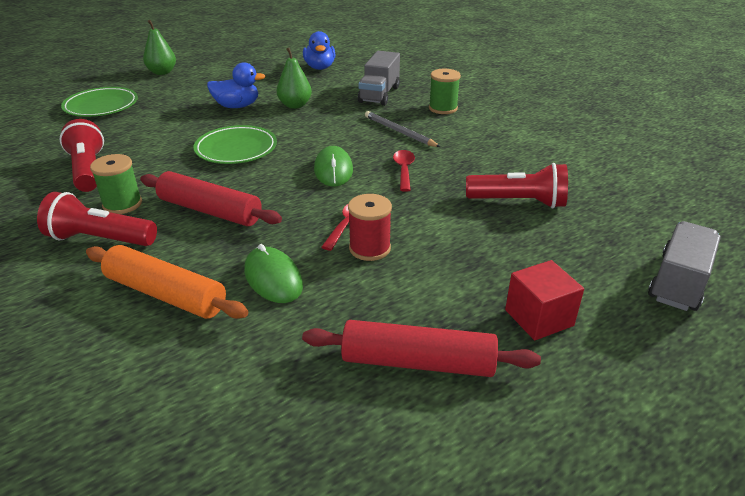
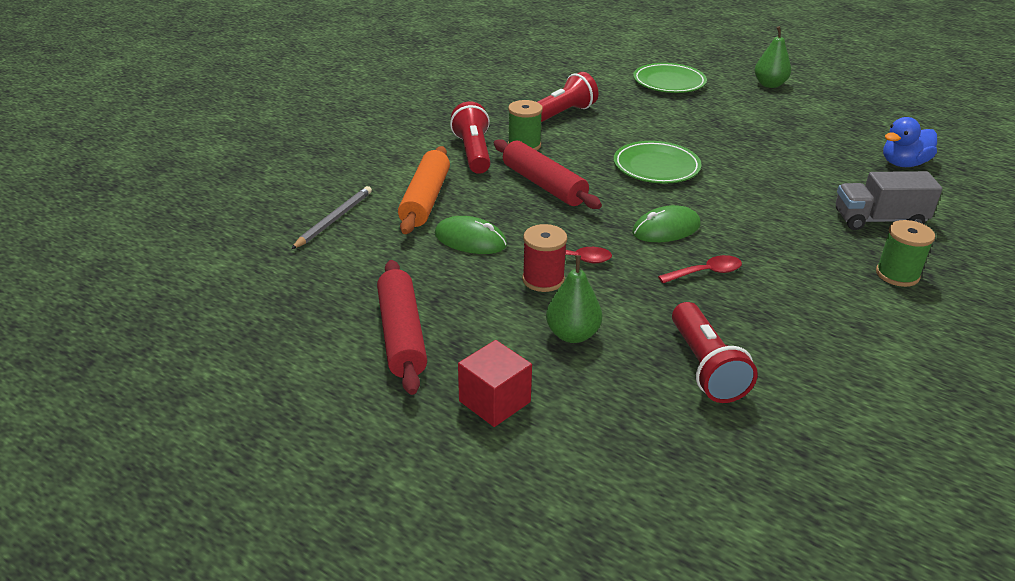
camera: 70 degrees right, 0 degrees up
(210, 211) = (543, 185): red rolling pin -> red rolling pin turned 45 degrees counterclockwise
(237, 106) = (743, 143): blue duck -> none
(273, 278) = (470, 240): green mouse -> green mouse turned 75 degrees clockwise
(295, 105) = (783, 173): green pear -> green pear (572, 335)
(399, 132) = (794, 253): grey pencil -> grey pencil (334, 219)
(678, 282) = (620, 516): grey truck -> none

